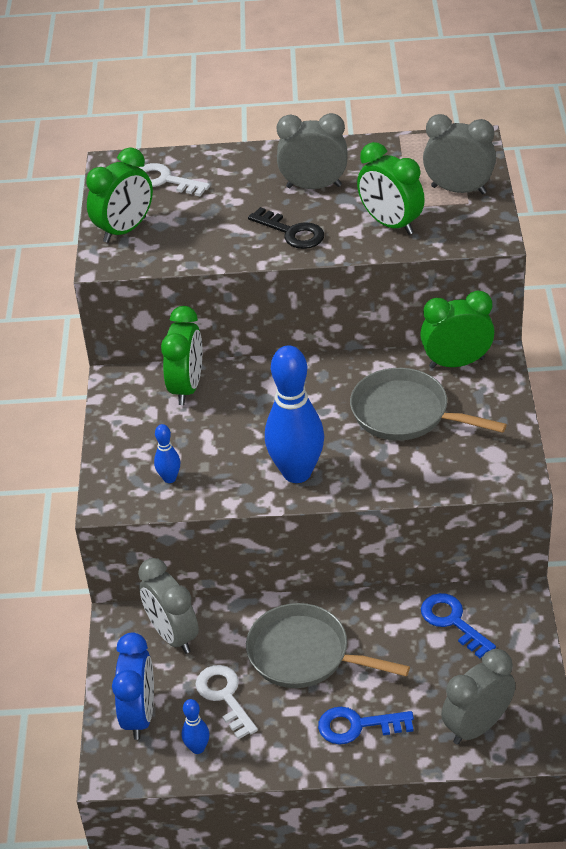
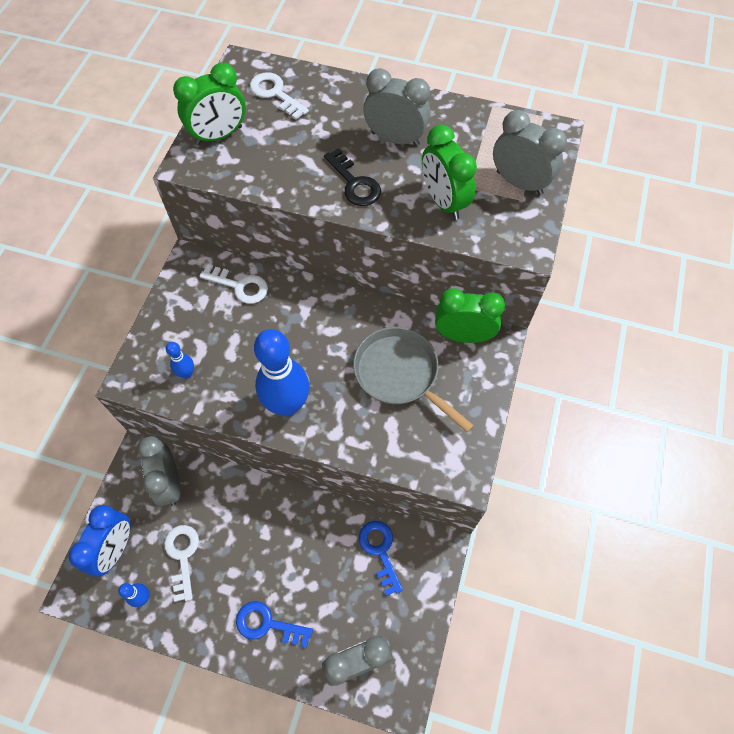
camera: 15 degrees right, 20 degrees up
(187, 387) = (240, 286): green clock -> white key
(305, 654) = (257, 539): grey pan -> none

